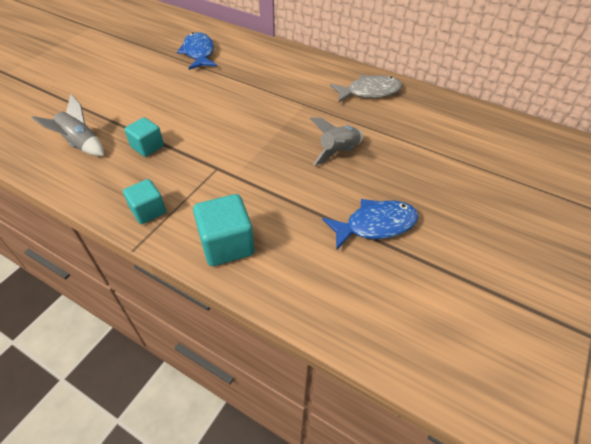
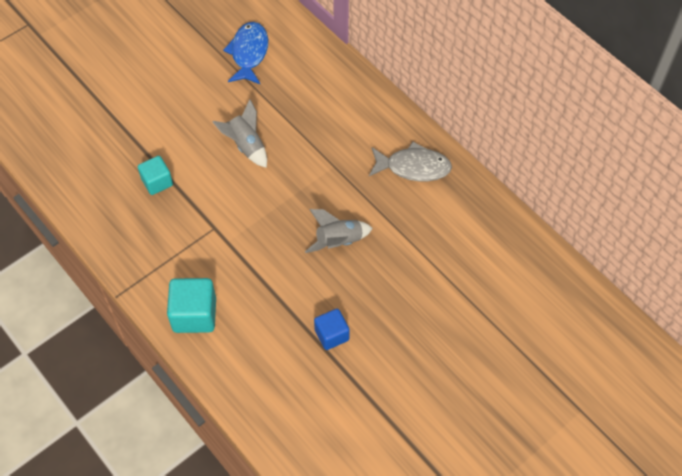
camera: 20 degrees right, 10 degrees up
(80, 144) = (96, 161): grey rocket -> grey rocket (246, 145)
(148, 211) = (139, 259): turquoise cube -> none
(375, 225) = (331, 335): blue fish -> blue cube

